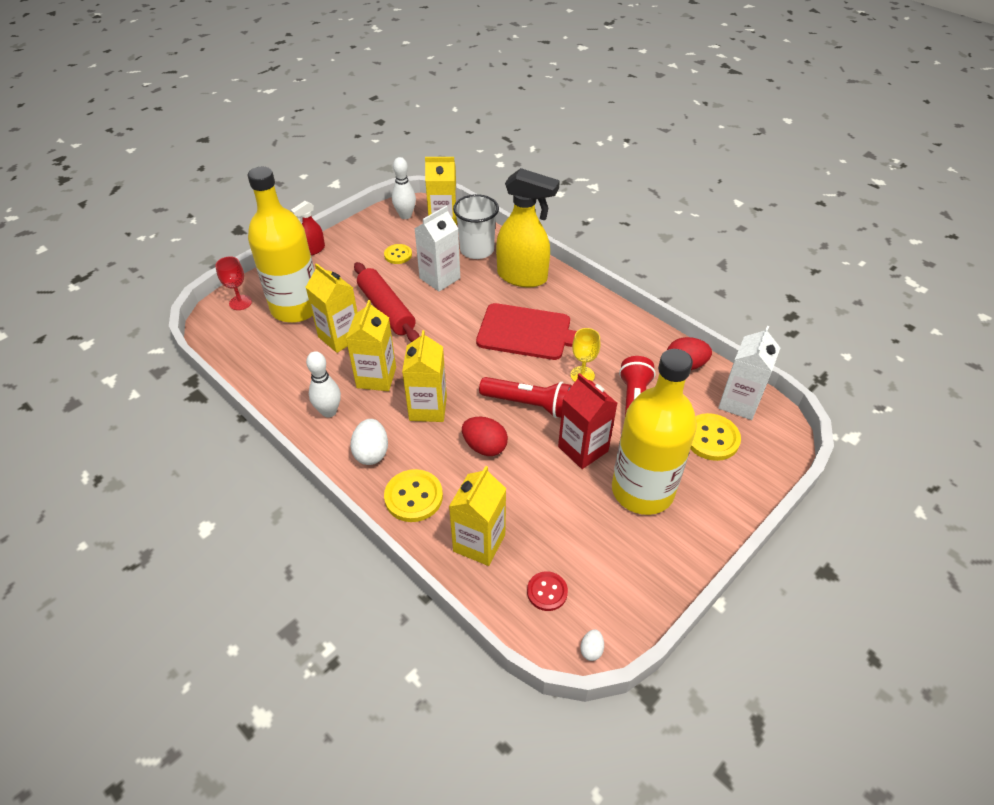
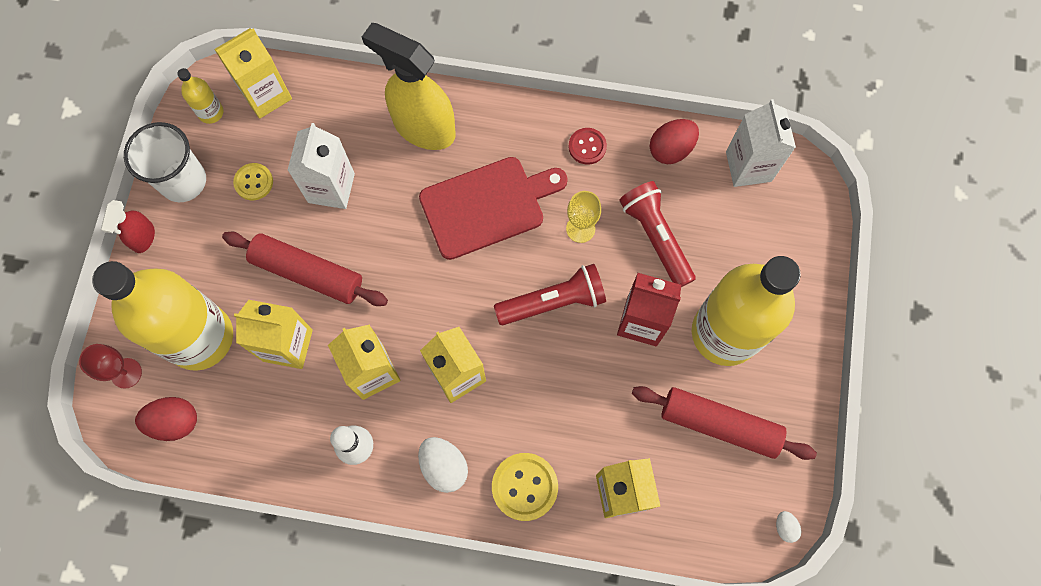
camera: 35 degrees left, 25 degrees up
(405, 215) = (211, 112): white bowling pin -> yellow bottle
(477, 250) = (341, 117): white cup -> white cup (183, 181)
(485, 447) = (548, 383): red egg -> red egg (175, 422)
(523, 277) = (423, 127): yellow spray bottle -> yellow spray bottle turned 135 degrees counterclockwise
(547, 592) = (713, 499): red button -> red button (587, 147)
(591, 545) = (719, 424): none -> red rolling pin
(711, 438) = (748, 229): yellow button -> none

